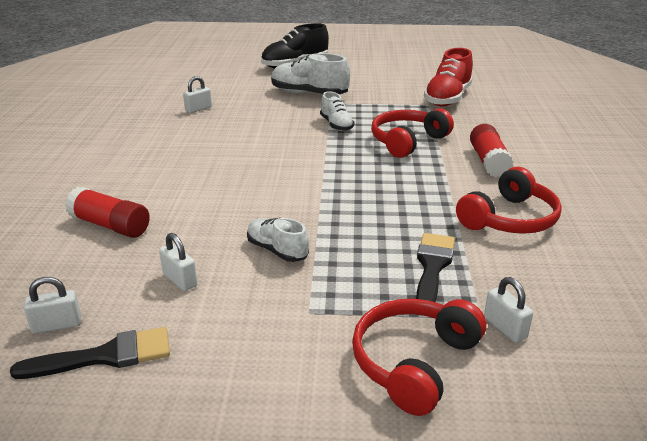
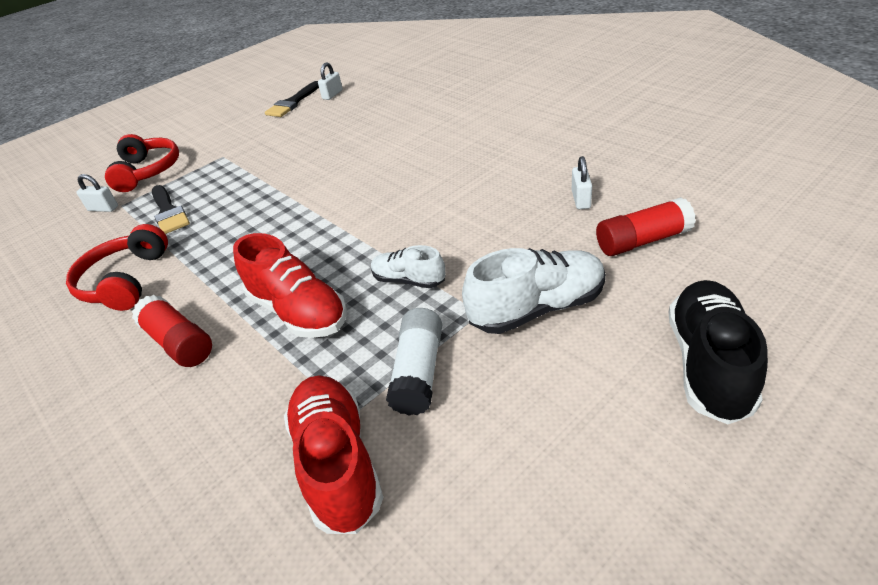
camera: 140 degrees right, 10 degrees up
(110, 225) = (401, 117): red glue stick -> red glue stick (642, 241)
(180, 280) = (310, 128): white padlock -> none
(277, 250) = (280, 164): white shoe -> none
(385, 101) = (419, 372): none -> white glue stick
(407, 141) = (298, 311): red headphones -> red shoe

